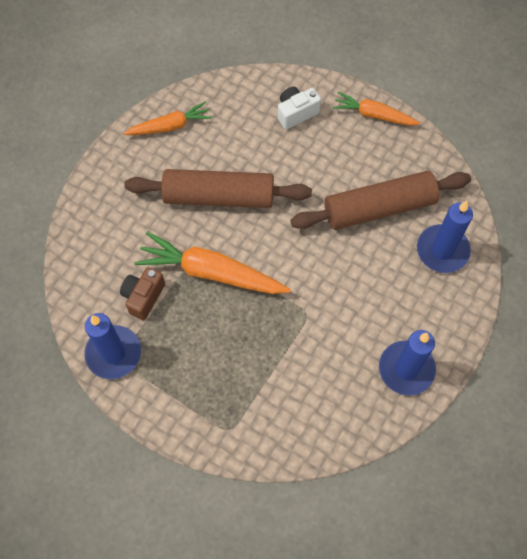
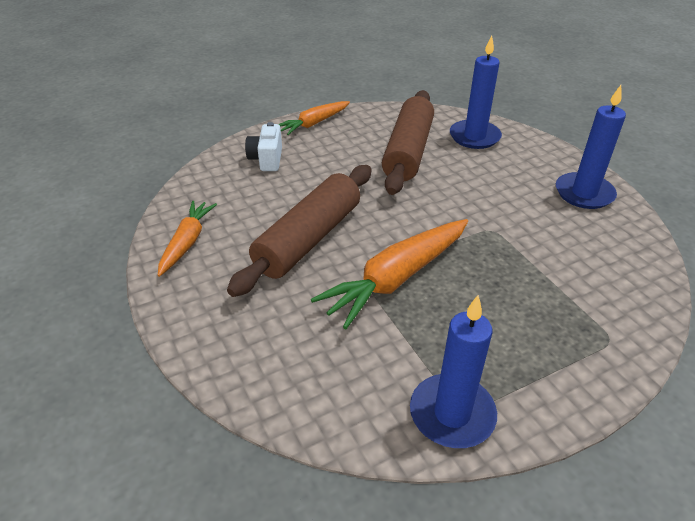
camera: 60 degrees left, 25 degrees down
(143, 297) = (388, 350): brown camera -> none

